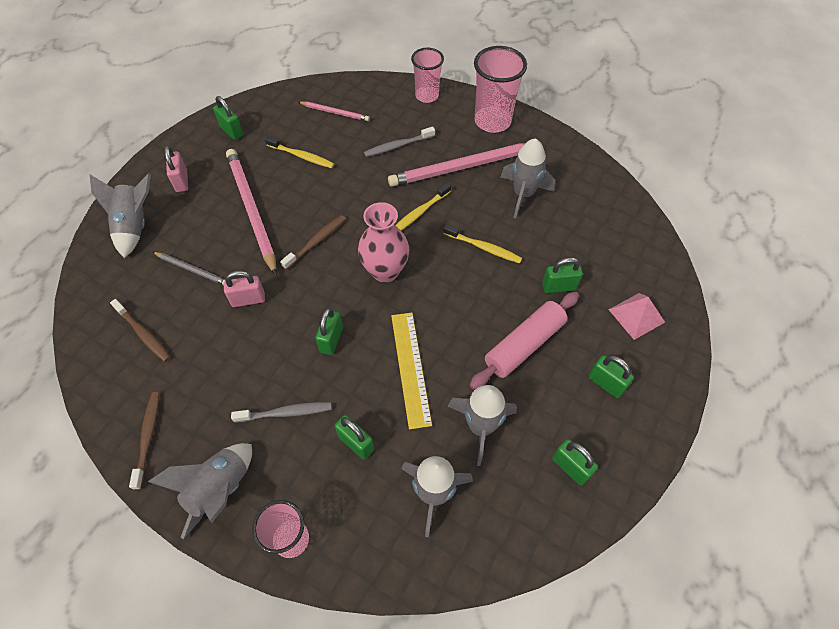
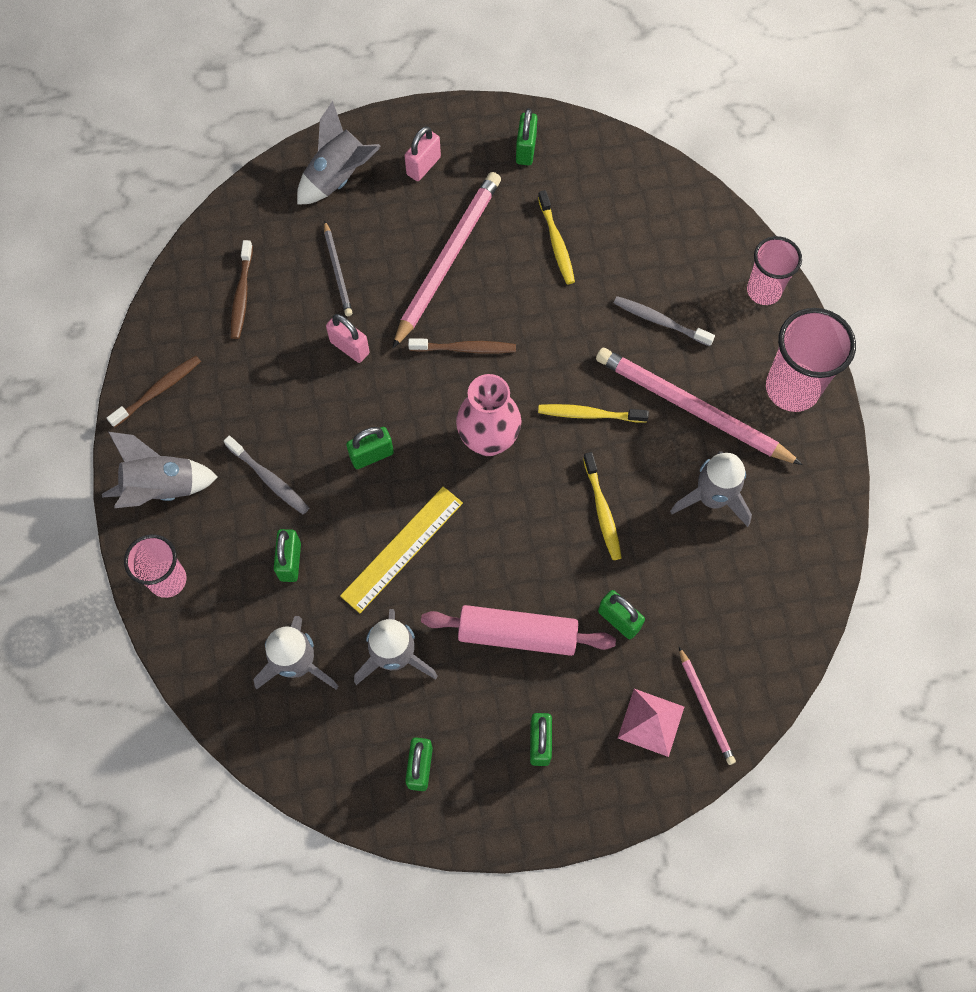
camera: 50 degrees right, 10 degrees up
(335, 112) = (646, 221): pink pencil -> pink pencil (706, 707)

